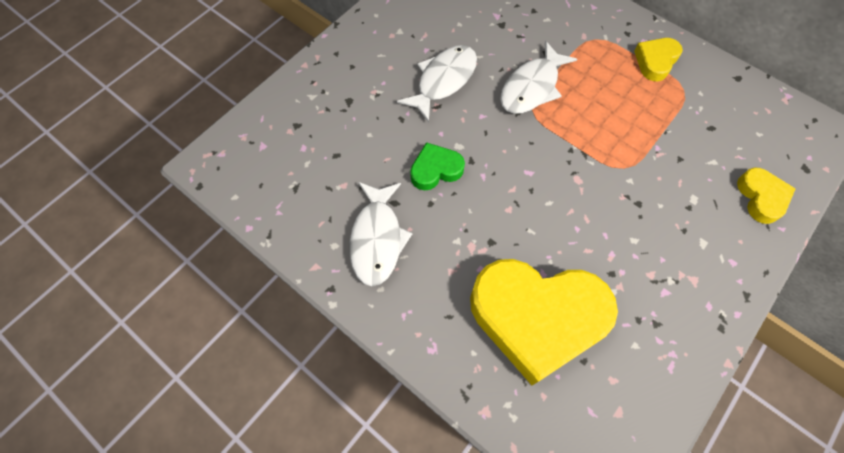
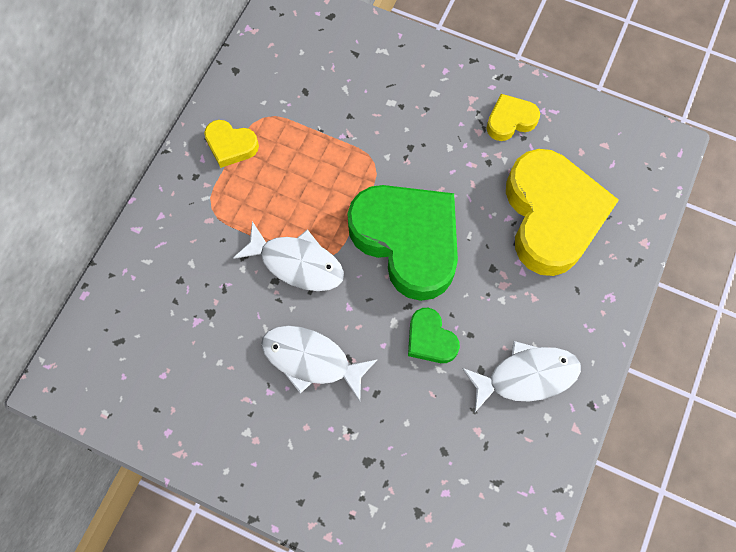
camera: 105 degrees left, 5 degrees up
(535, 175) = (407, 241): none -> green heart
(761, 197) = (373, 50): yellow heart -> yellow heart (510, 120)

